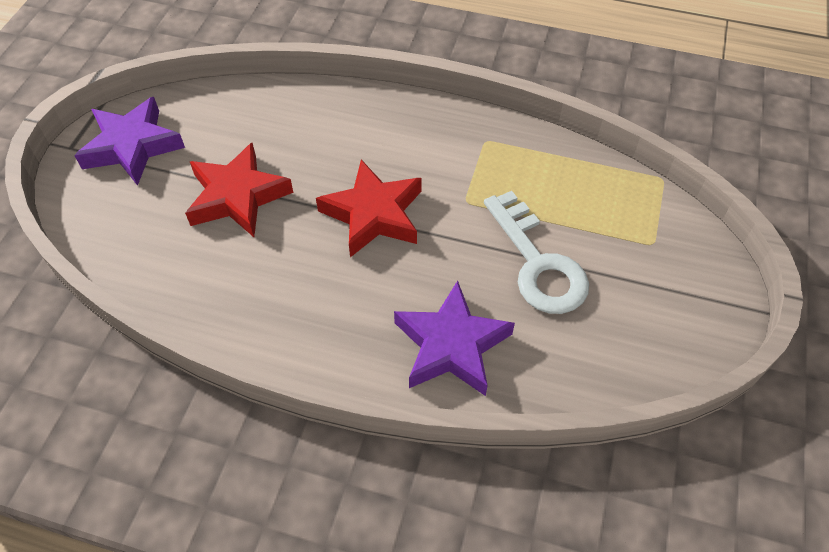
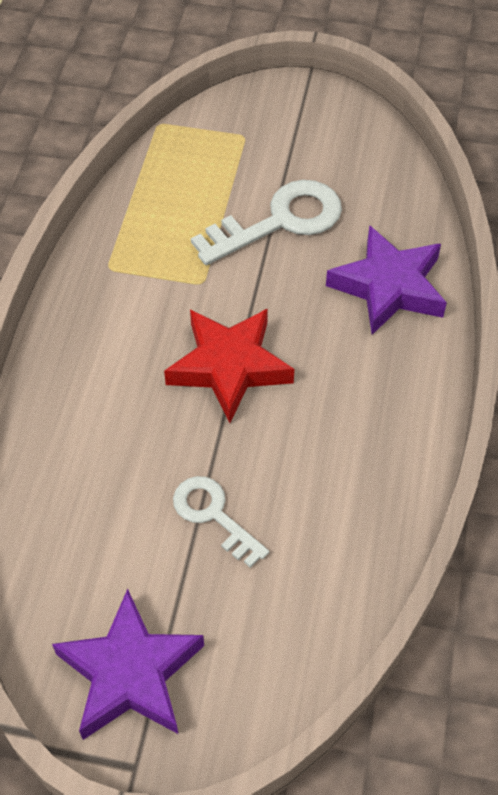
camera: 95 degrees left, 0 degrees up
(237, 196) = (214, 515): red star -> white key

